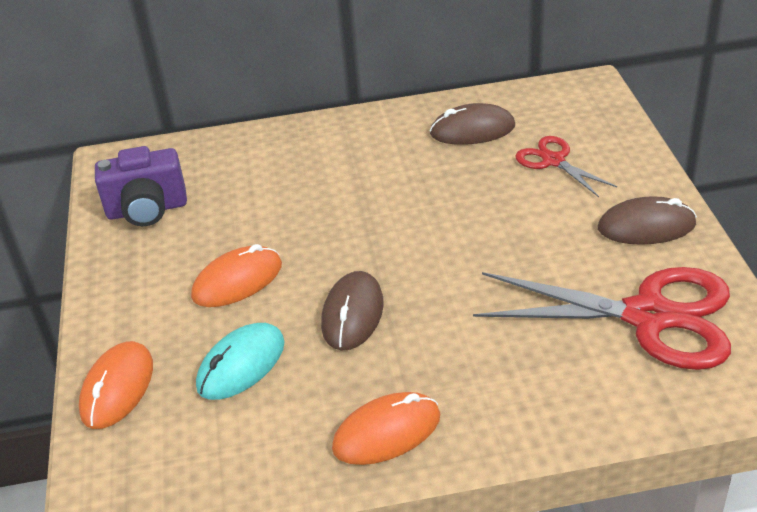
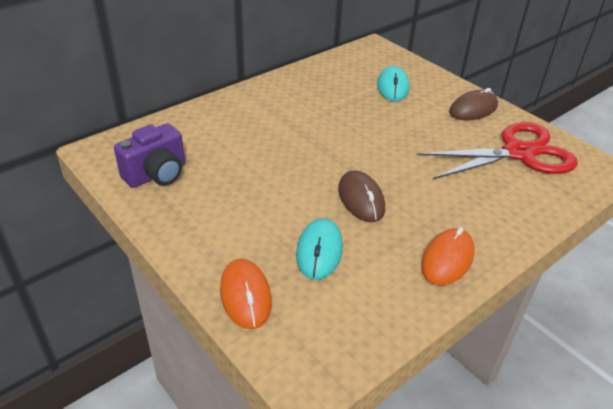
camera: 35 degrees left, 0 degrees up
(237, 281) = (266, 201): orange mouse -> none
(472, 130) = (332, 80): brown mouse -> none
(553, 160) = (393, 87): red scissors -> turquoise mouse

